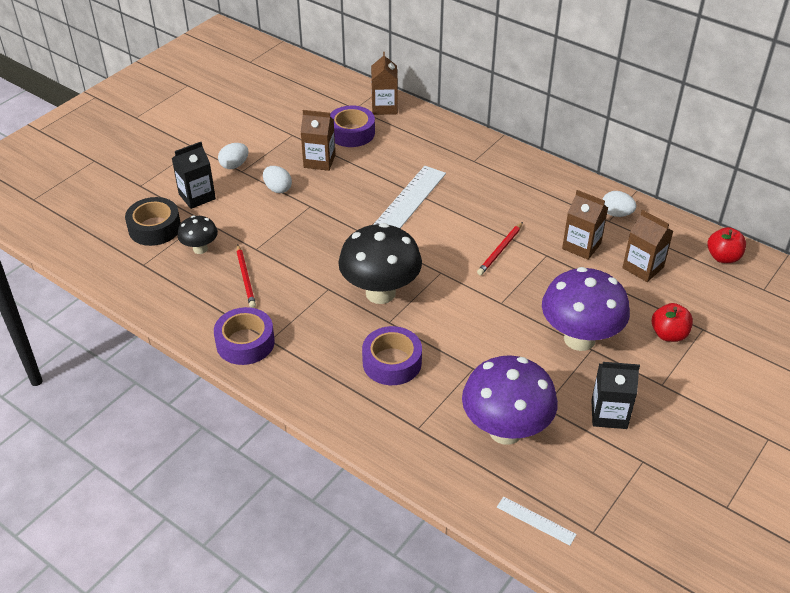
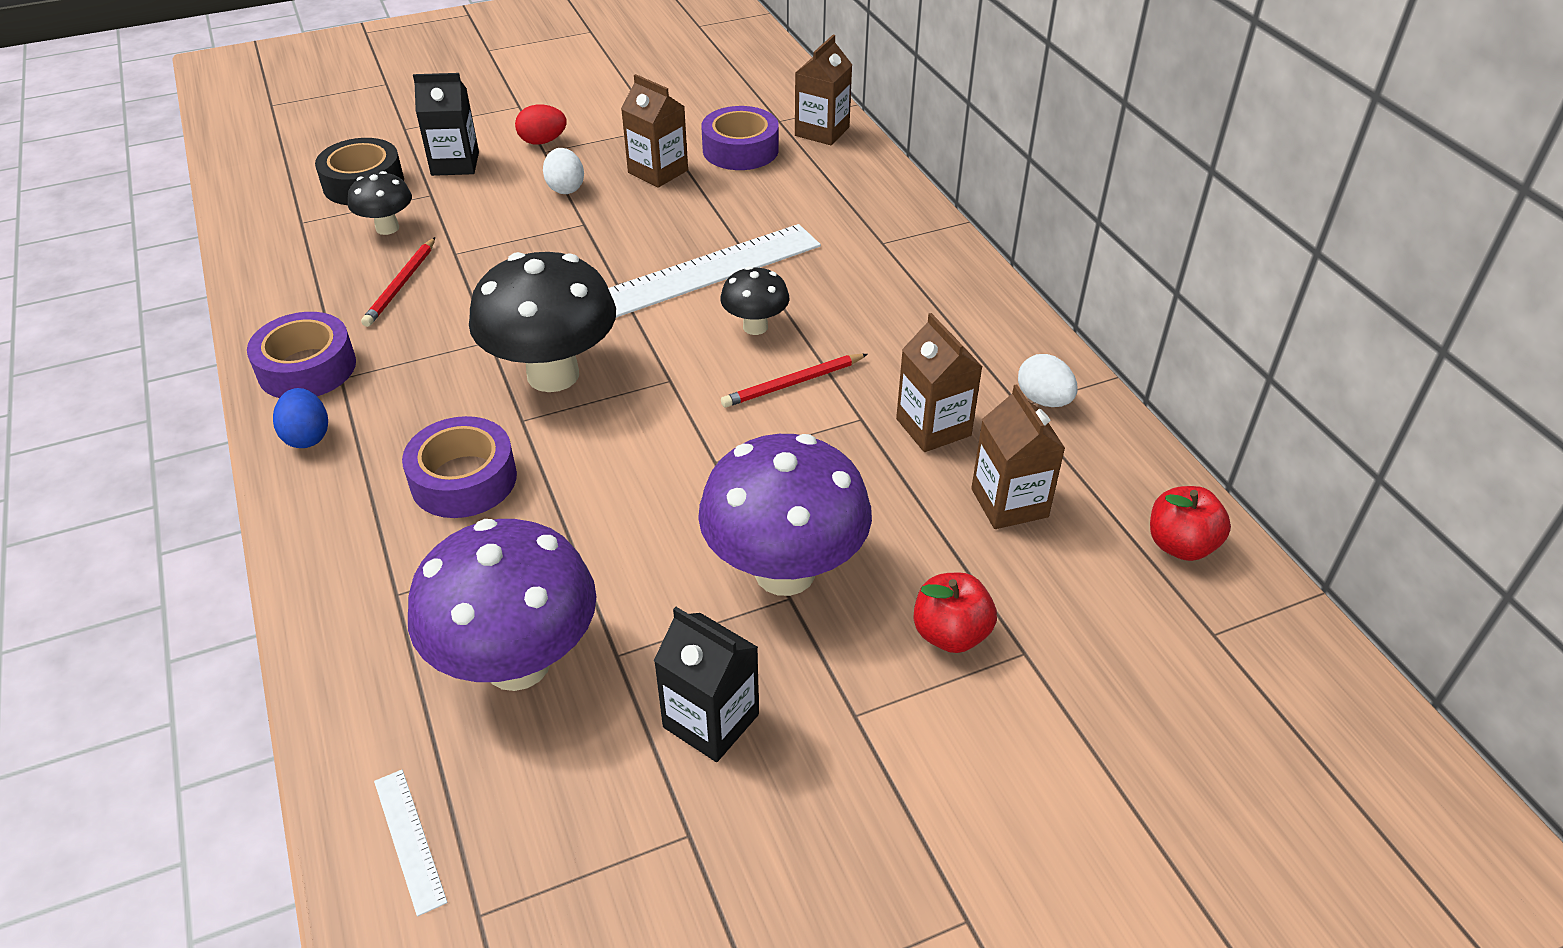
camera: 30 degrees right, 0 degrees up
(234, 165) = (543, 141): white egg -> red egg
(287, 376) = (307, 436): none -> blue egg
(455, 229) = (755, 327): none -> black mushroom

